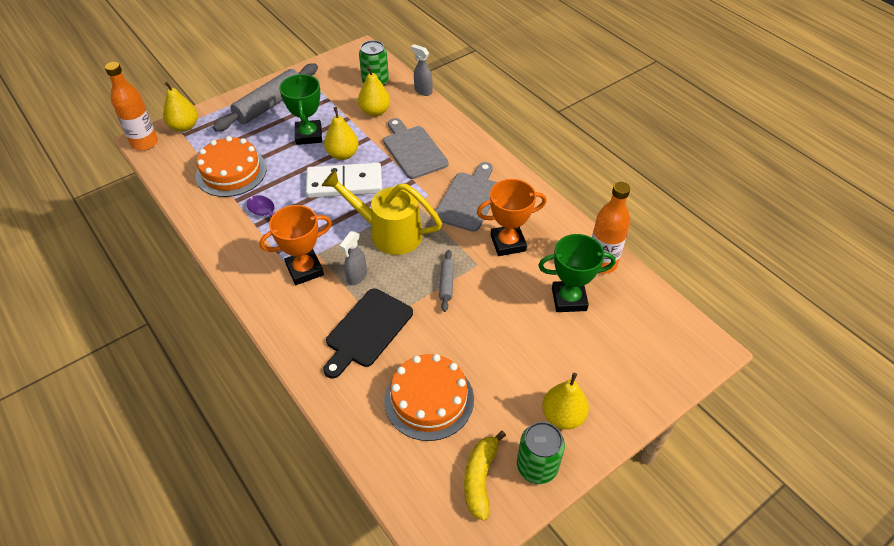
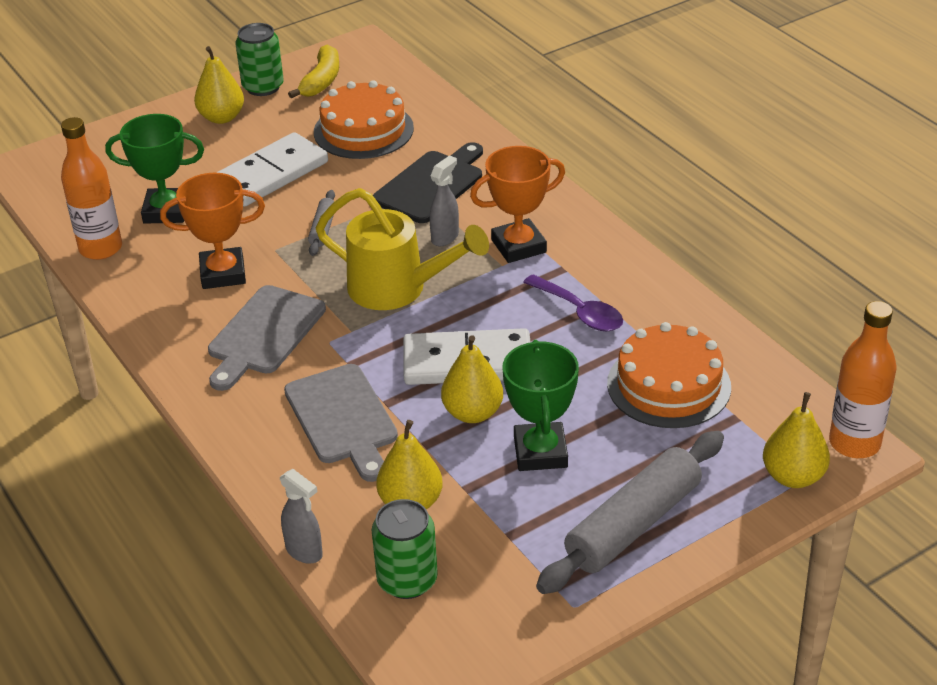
camera: 175 degrees left, 10 degrees down
(499, 340) = (270, 174): none -> white domino

